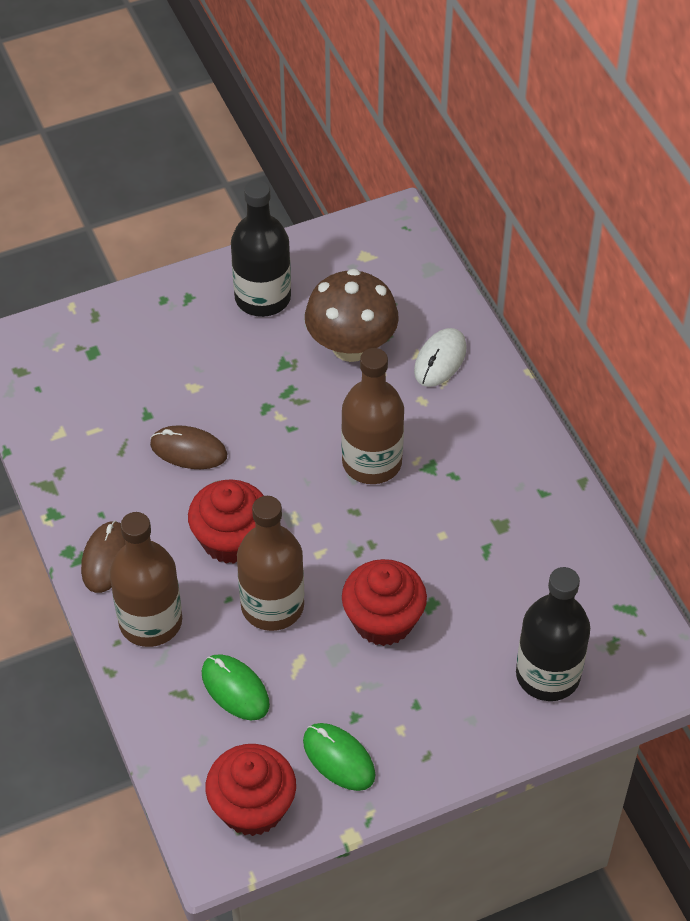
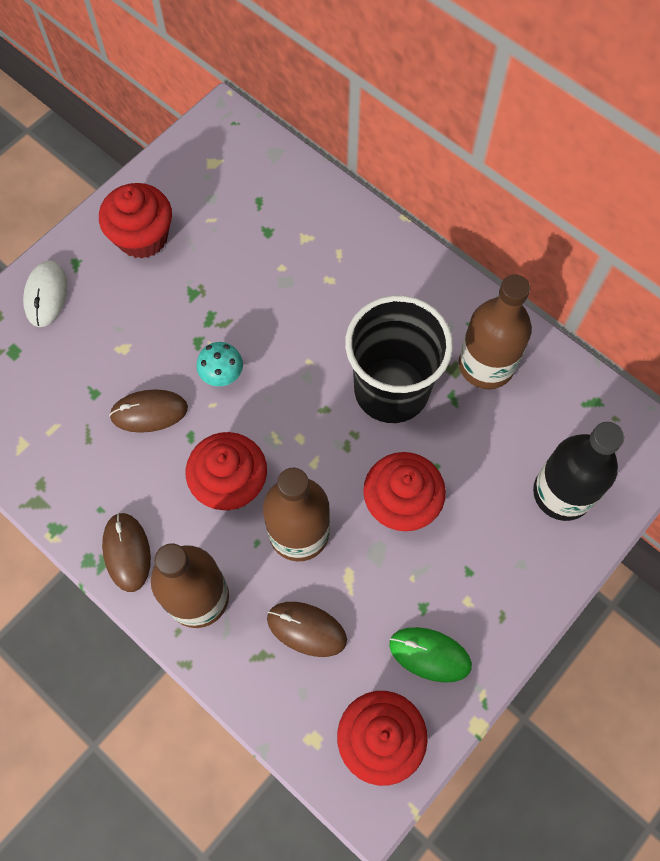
camera: 25 degrees left, 15 degrees up
(235, 689) = (306, 629): green mouse -> brown mouse
(262, 298) = (142, 237): black bottle -> red cupcake
(273, 444) = (222, 374): none -> turquoise mushroom
(351, 346) = (243, 253): brown mushroom -> none
(372, 462) = (316, 356): brown bottle -> brown bottle (486, 365)
(429, 519) = (391, 390): none -> black cup
(440, 360) = (325, 235): white mouse -> white mouse (46, 295)

